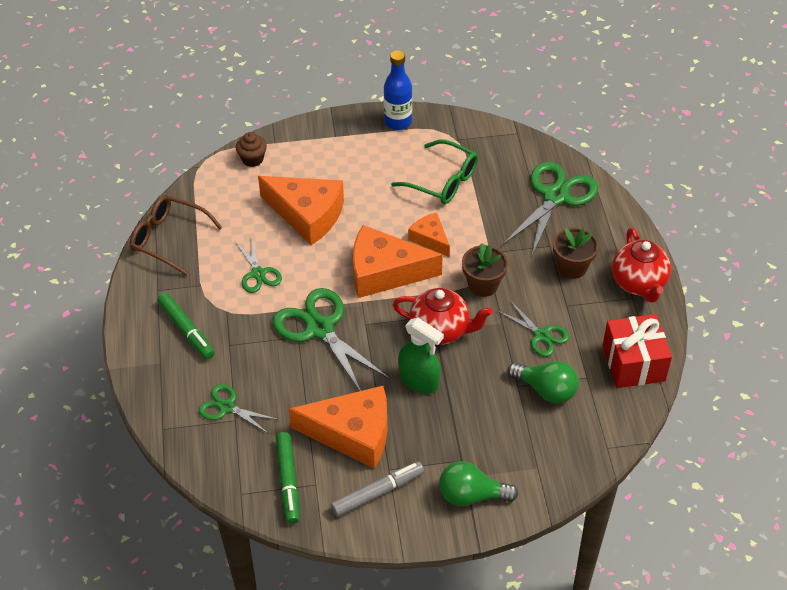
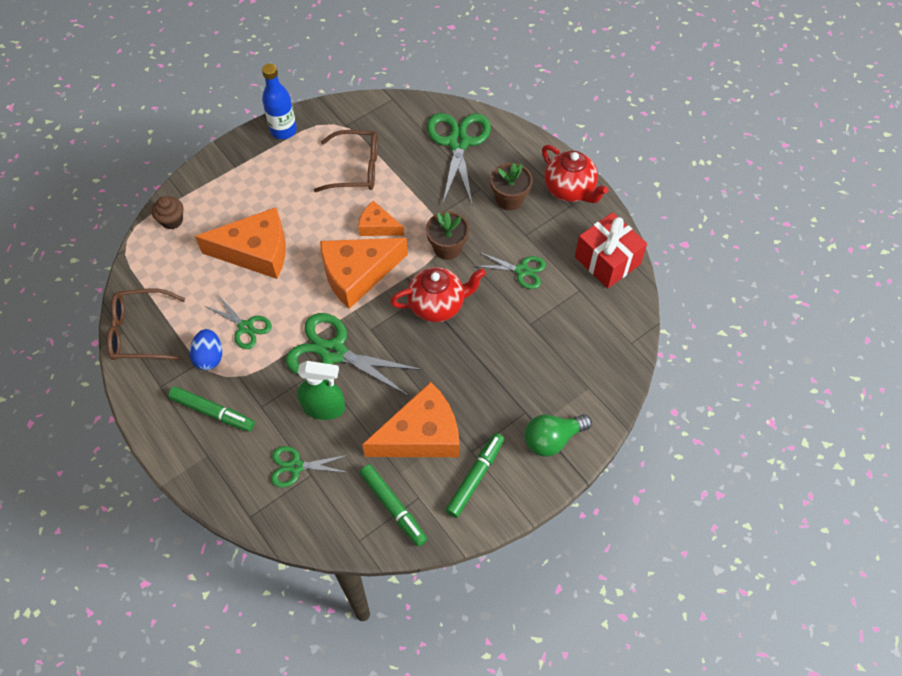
camera: 30 degrees left, 10 degrees up
(212, 285) = (209, 357): none -> blue egg
(377, 492) = (475, 477): grey marker -> green marker
(419, 381) = (447, 359): green spray bottle -> green spray bottle (324, 407)
(442, 180) = (355, 168): green glasses -> brown glasses
(546, 390) = (554, 317): green light bulb -> none

